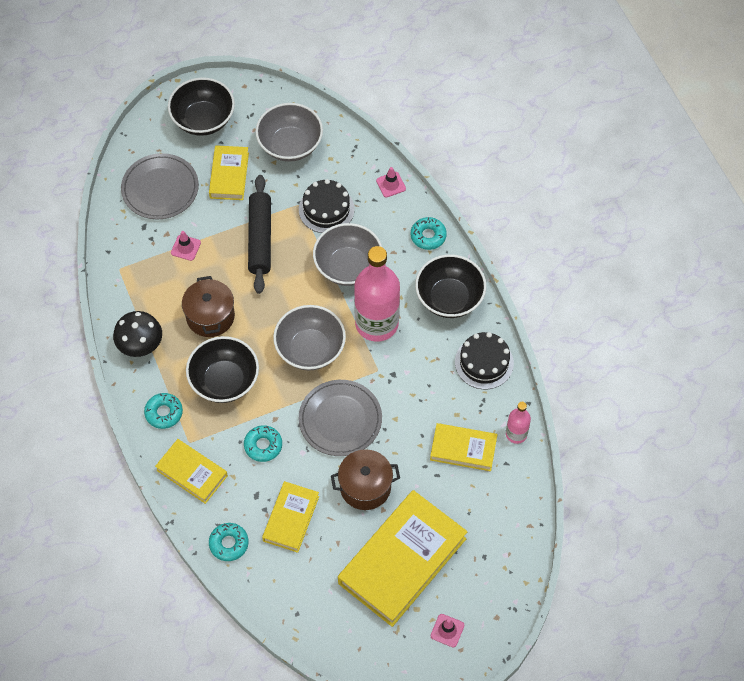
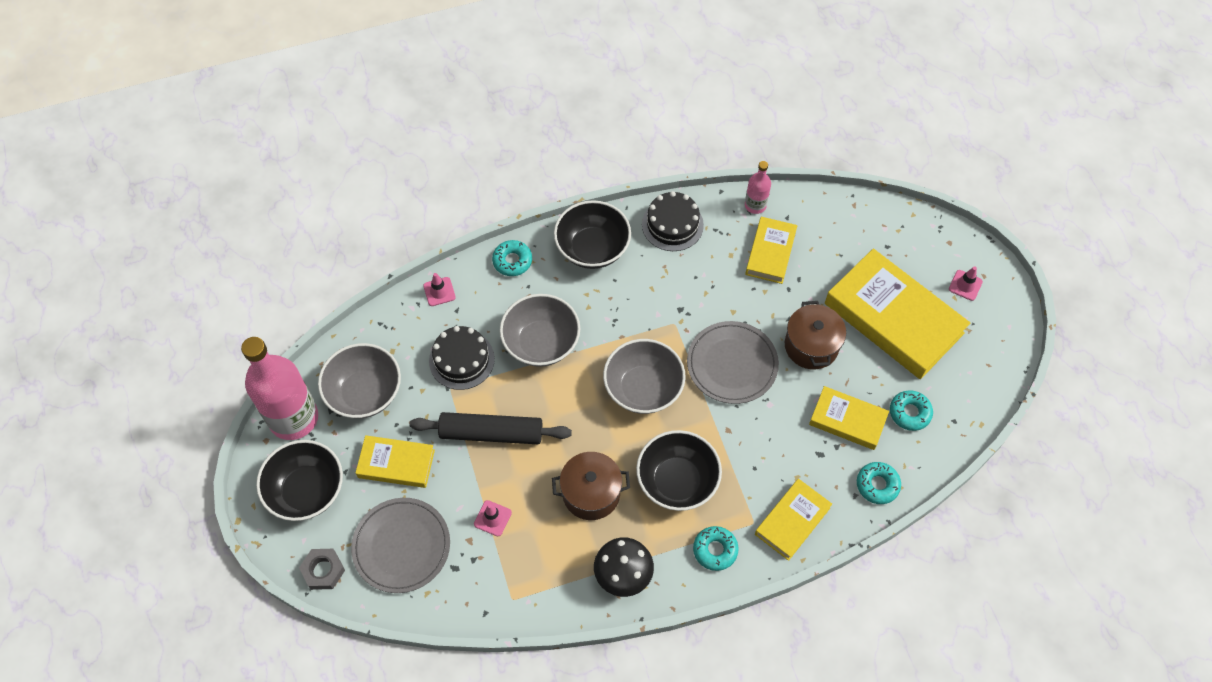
camera: 85 degrees left, 0 degrees up
(139, 140) = (323, 570): none -> grey nut
(263, 445) = (760, 444): turquoise donut -> turquoise donut (909, 413)
(376, 323) = (617, 320): pink bottle -> pink bottle (293, 418)

